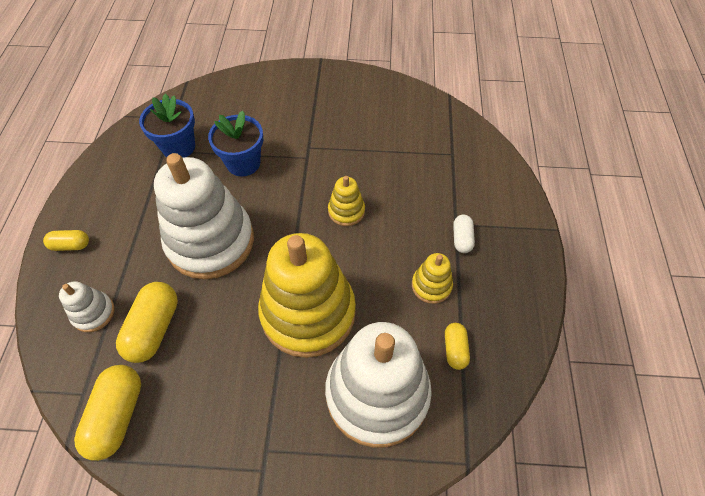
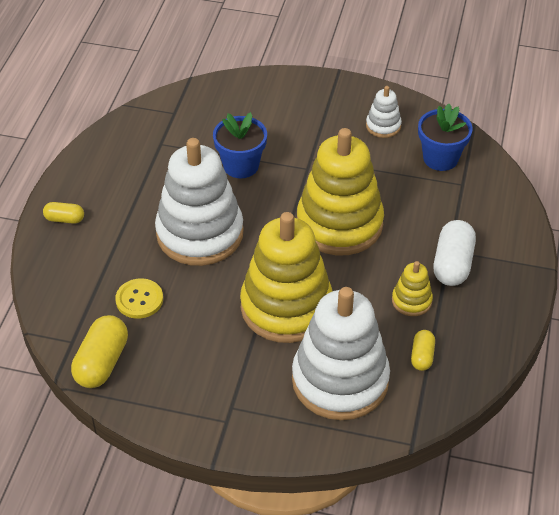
camera: 10 degrees right, 10 degrees down
(93, 313) = (84, 279): white stacking toy -> white stacking toy (383, 126)
(154, 328) = (139, 299): yellow capsule -> yellow button
(178, 147) = (176, 142): blue flower pot -> blue flower pot (440, 158)
(346, 211) = (339, 224): yellow stacking toy -> yellow stacking toy, size x2.27
(462, 239) = (452, 264): white capsule -> white capsule, size x1.79

